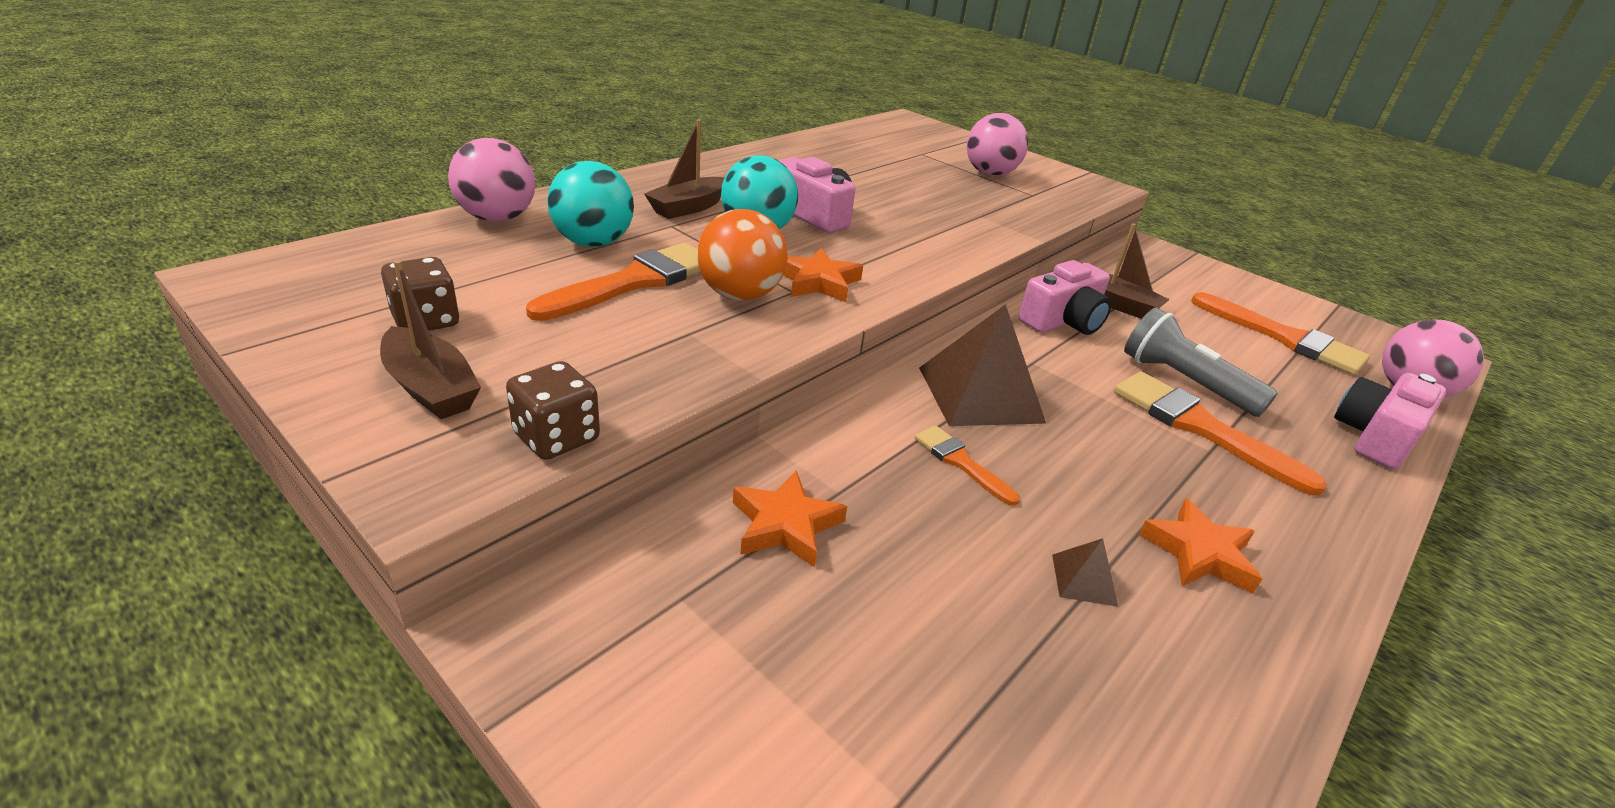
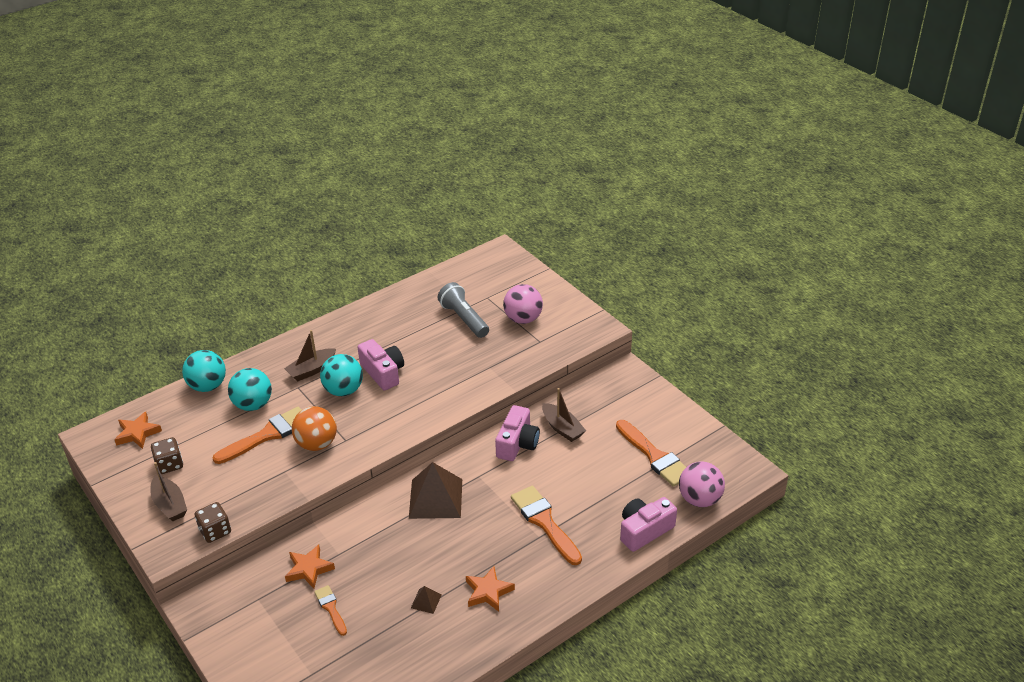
camera: 15 degrees right, 5 degrees up
(497, 218) = (208, 386): pink ball -> turquoise ball
(818, 282) = (361, 433): orange star -> orange star (137, 433)
(961, 462) = (403, 540): orange brush -> orange brush (331, 608)
(1063, 321) = (517, 443): pink camera -> pink camera turned 45 degrees counterclockwise
(1184, 382) = (559, 491): grey flashlight -> grey flashlight (464, 319)

